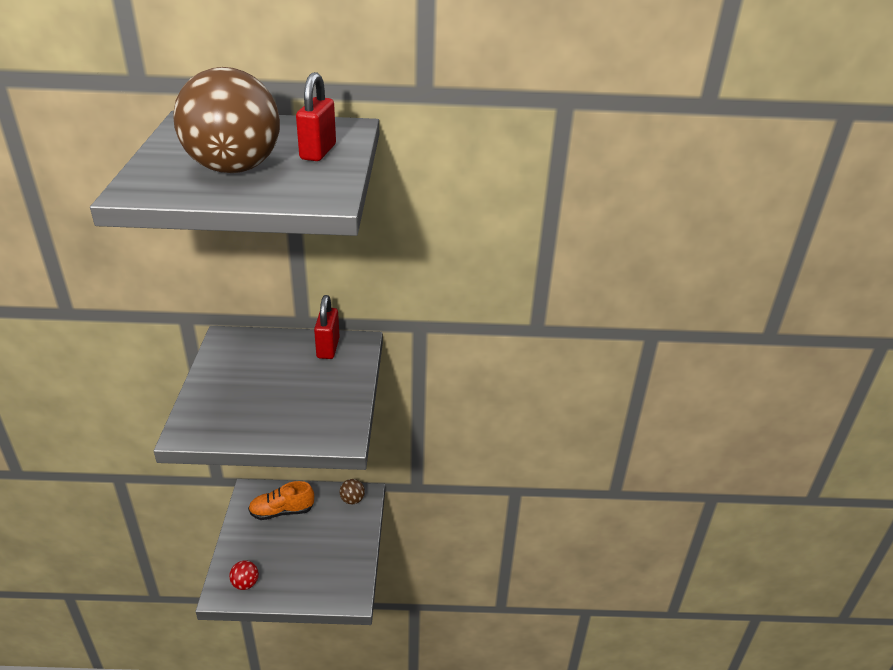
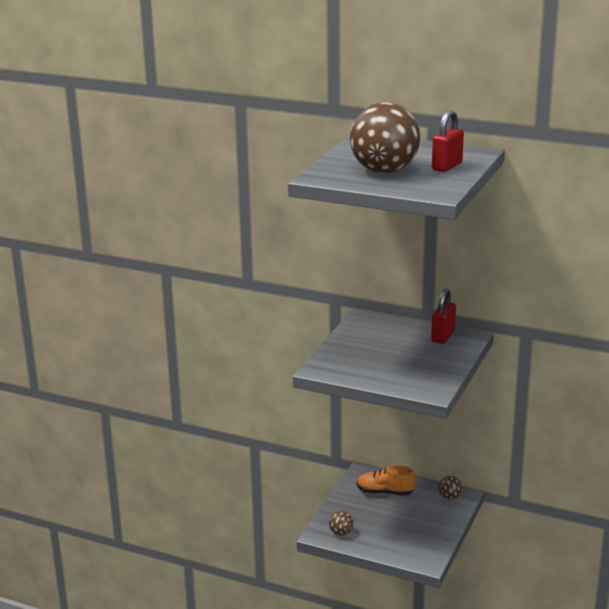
camera: 25 degrees right, 10 degrees down
(245, 583) = (341, 533): red ball -> brown ball

